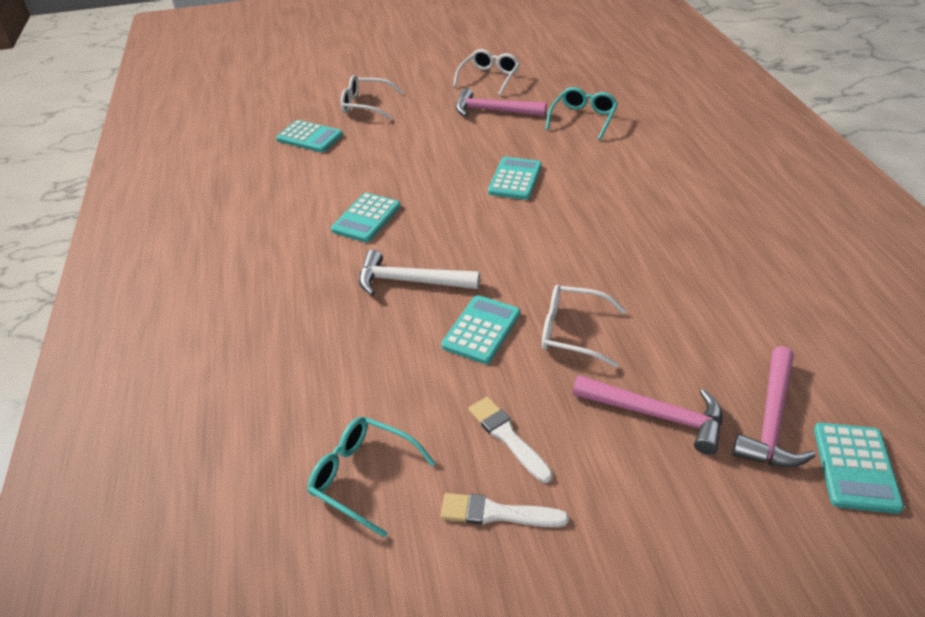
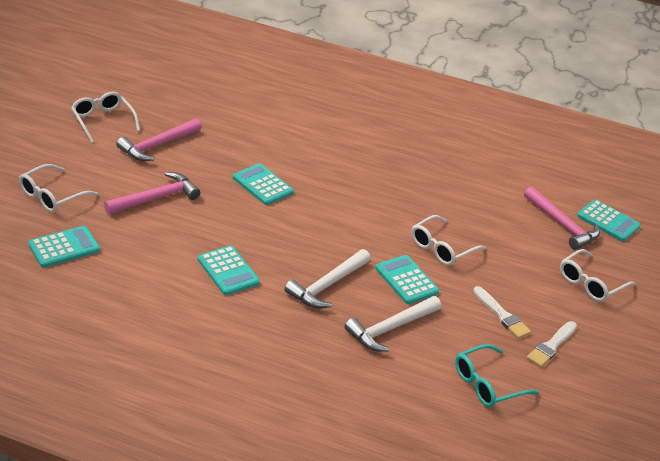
camera: 65 degrees left, 5 degrees down
(387, 353) = (390, 328): none -> white hammer
(507, 436) = (502, 315): white brush -> white brush turned 120 degrees counterclockwise
(583, 119) = (224, 118): turquoise glasses -> none
(656, 415) = (529, 257): pink hammer -> pink hammer (156, 198)
(682, 504) = (590, 283): none -> white glasses

